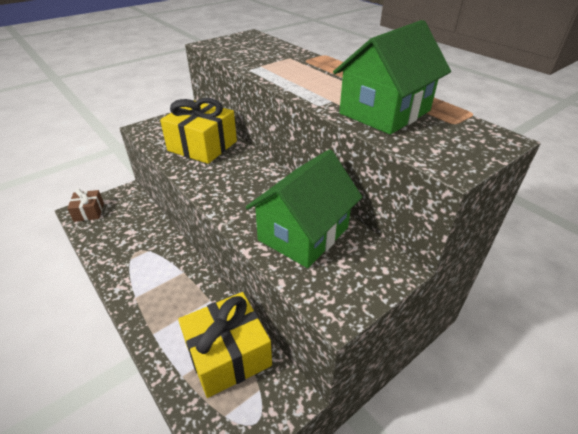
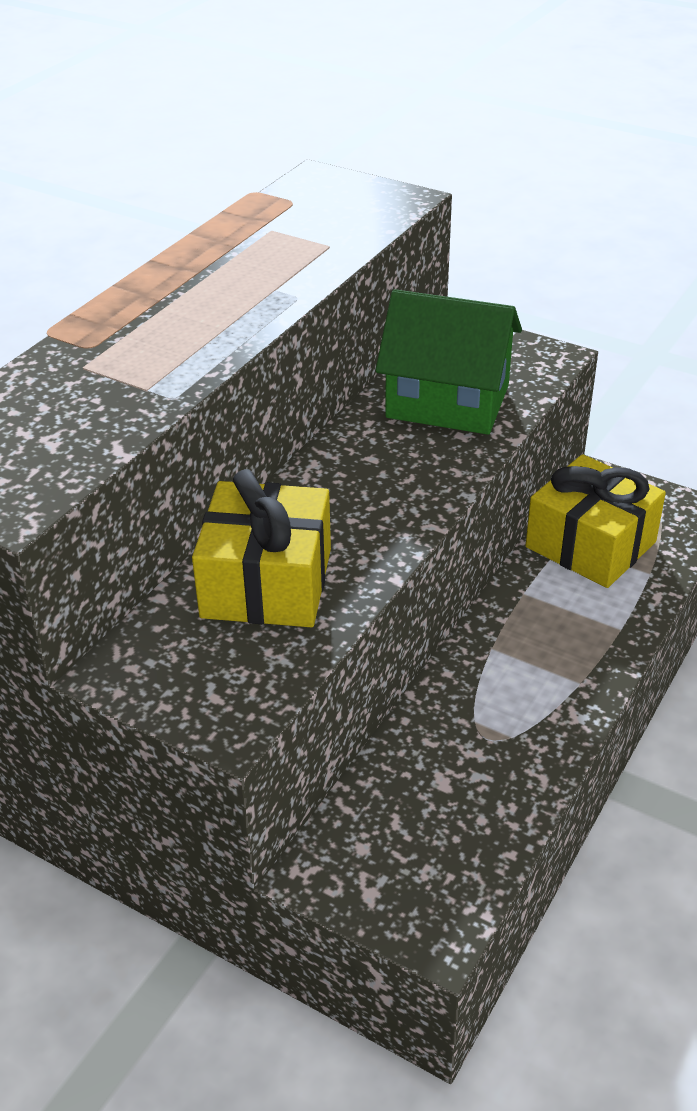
camera: 110 degrees left, 0 degrees up
(89, 212) = (427, 903): brown gift -> none
(385, 112) = (290, 245): green house -> none

